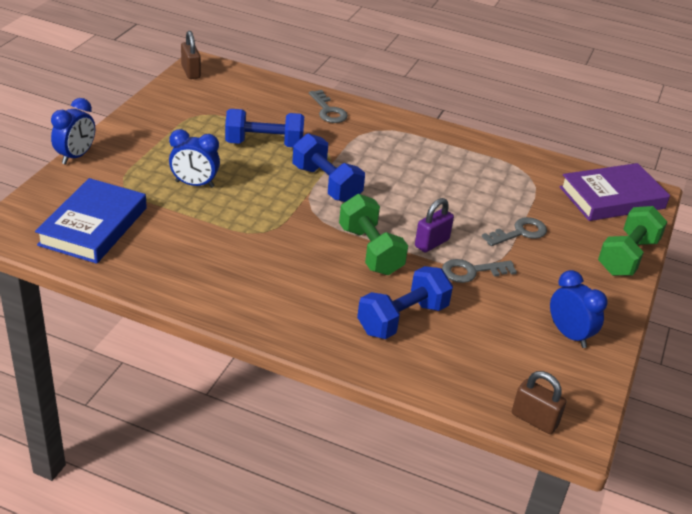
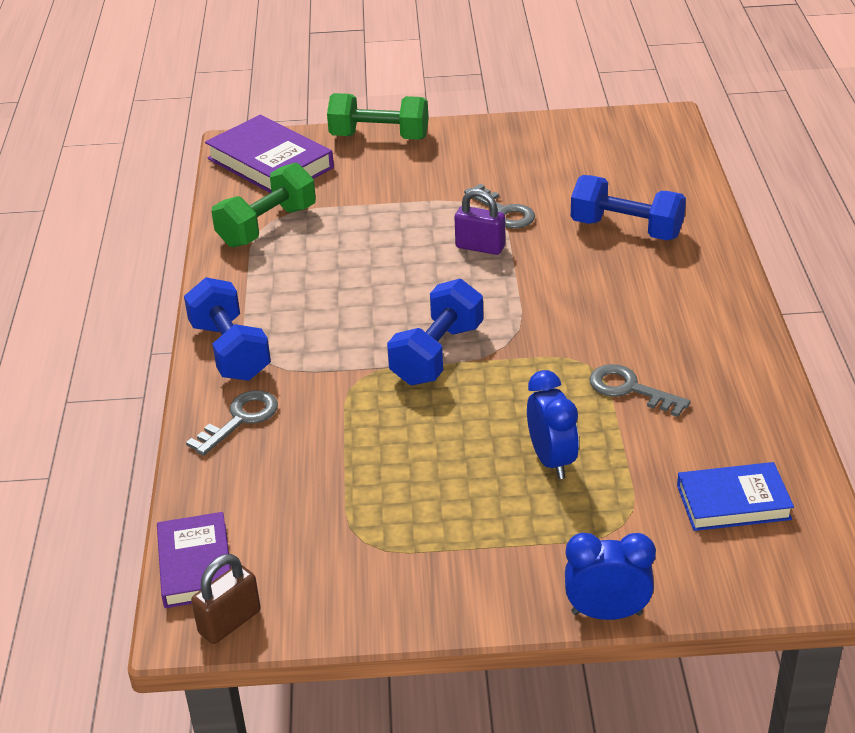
camera: 110 degrees left, 0 degrees up
(93, 226) = (733, 502): blue book -> blue book, size x0.65
(235, 74) = (195, 565): none -> purple book
(264, 144) = (391, 442): blue dumbbell -> blue dumbbell (230, 351)
(370, 251) = (538, 280): green dumbbell -> green dumbbell (267, 226)
(519, 233) = (400, 201): grey key -> grey key (630, 389)
(534, 420) = (673, 137): brown padlock -> none
(569, 335) = (542, 143): blue clock -> none

